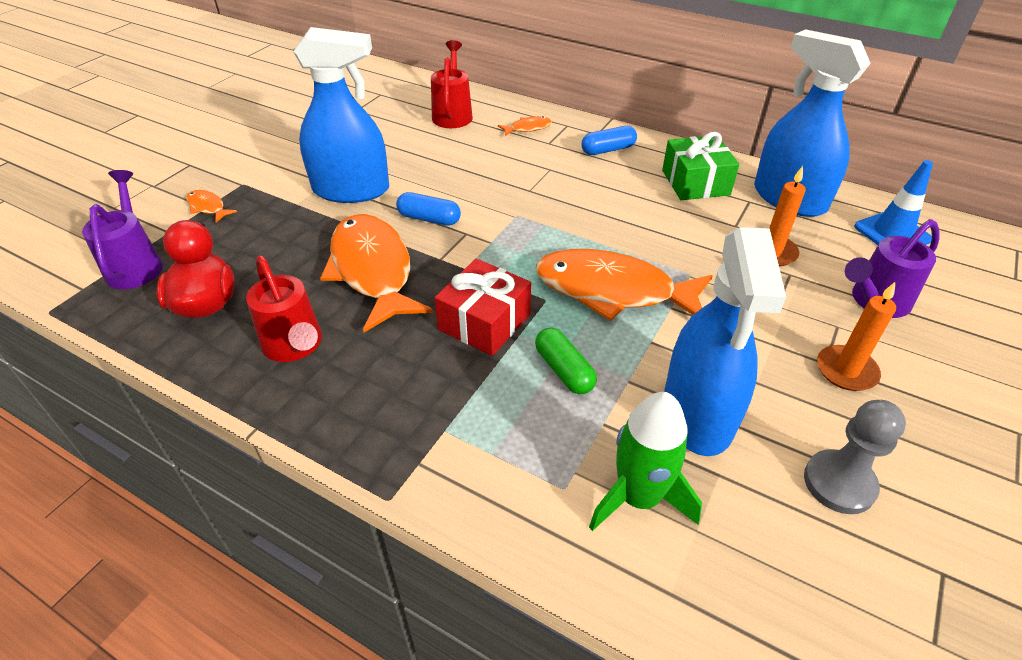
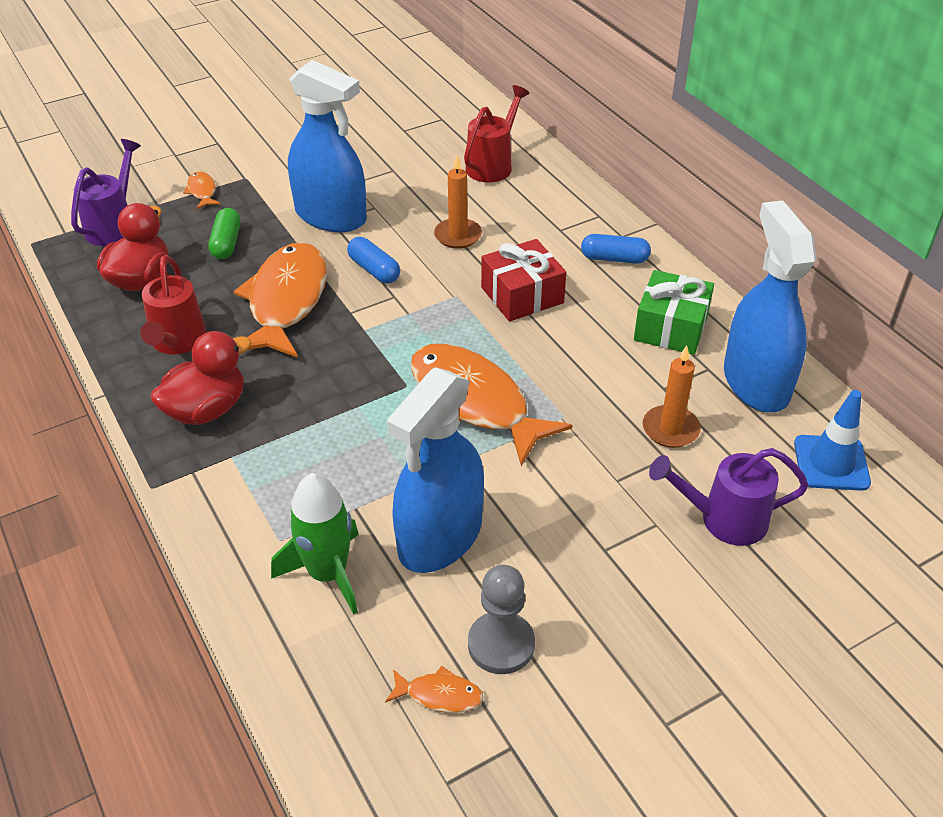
camera: 30 degrees right, 0 degrees up
(380, 396) = (207, 409): none -> red duck
(484, 322) = (337, 384): red gift -> red gift (522, 295)
(528, 128) = (554, 206): orange fish -> orange fish (439, 695)
(564, 370) = (364, 452): green capsule -> green capsule (226, 243)
(846, 371) = (616, 565): orange candle -> orange candle (458, 235)

